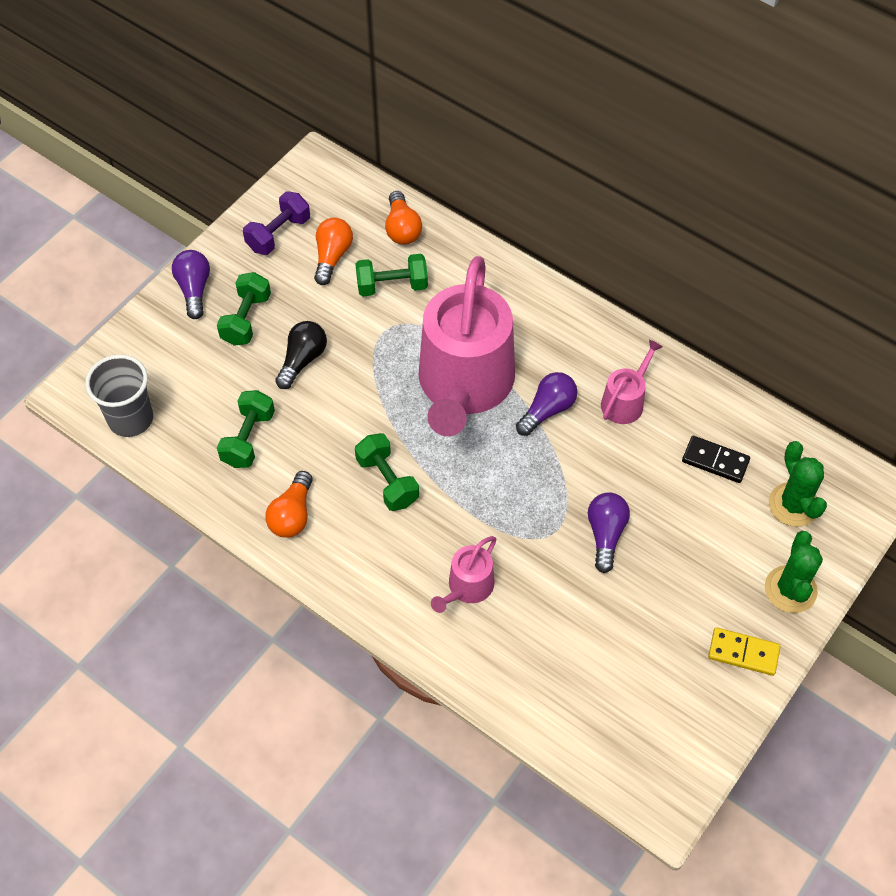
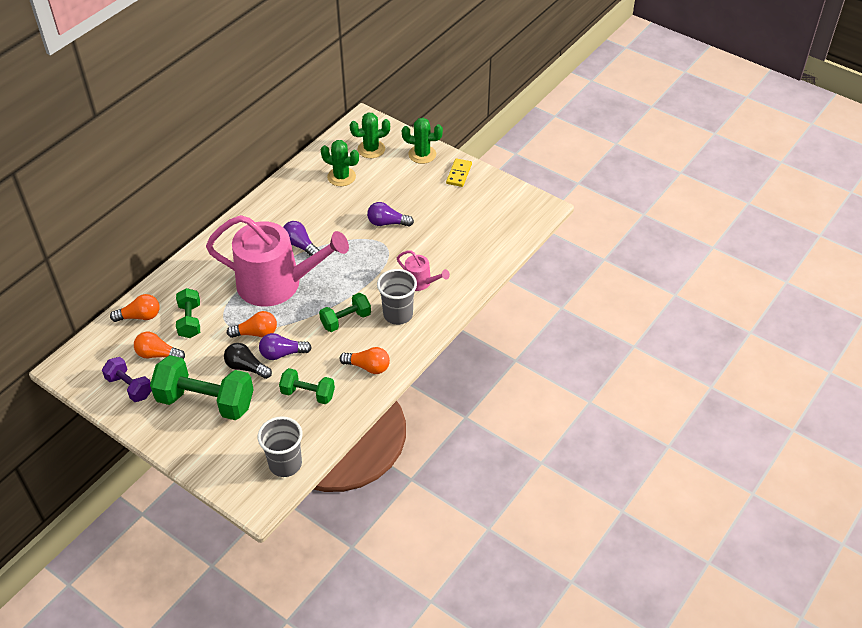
camera: 90 degrees left, 10 degrees down
(194, 289) = (173, 435): purple light bulb -> purple light bulb (282, 354)
(246, 319) = (206, 401): green dumbbell -> green dumbbell, size x1.80
(365, 367) = (256, 333): none -> orange light bulb
(397, 554) = (398, 314): none -> grey cup
(625, 401) = (297, 211): pink watering can -> none
(715, 461) = (341, 177): black domino -> green cactus

